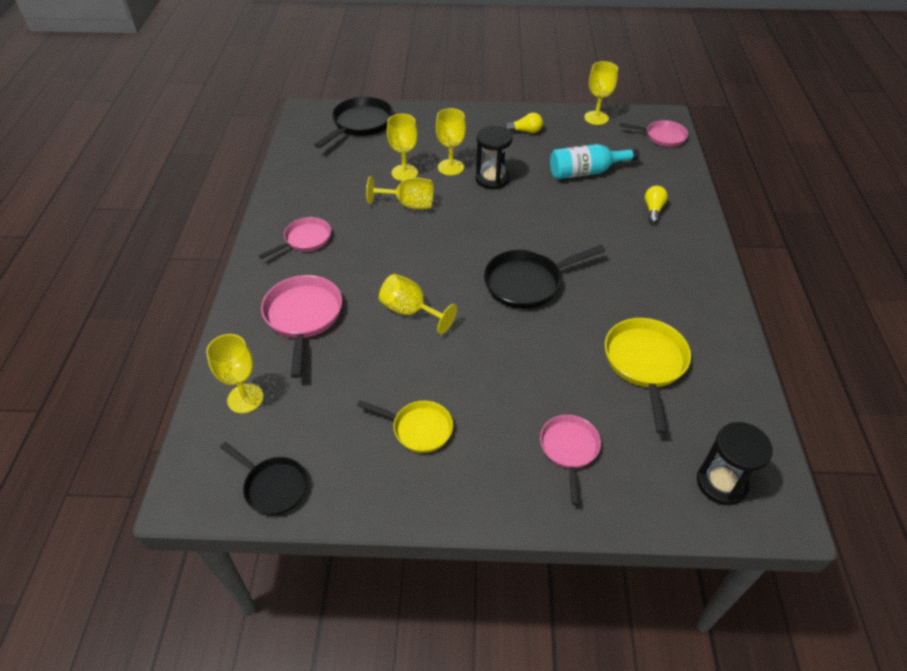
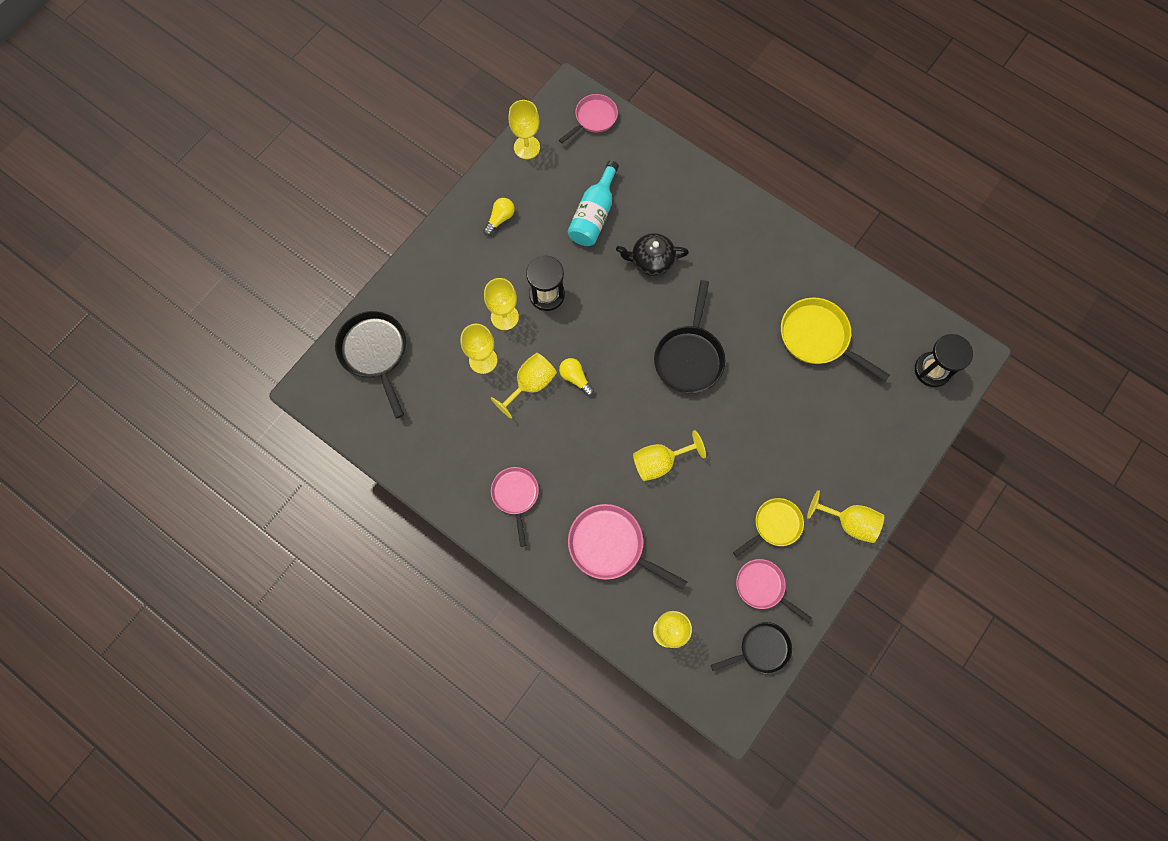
camera: 55 degrees left, 25 degrees up
(476, 494) = (848, 522): none -> yellow goblet
(569, 449) = (852, 440): pink pan -> pink pan (762, 587)
(587, 219) = (651, 260): none -> black teapot
(653, 210) = (676, 203): yellow light bulb -> yellow light bulb (575, 378)

